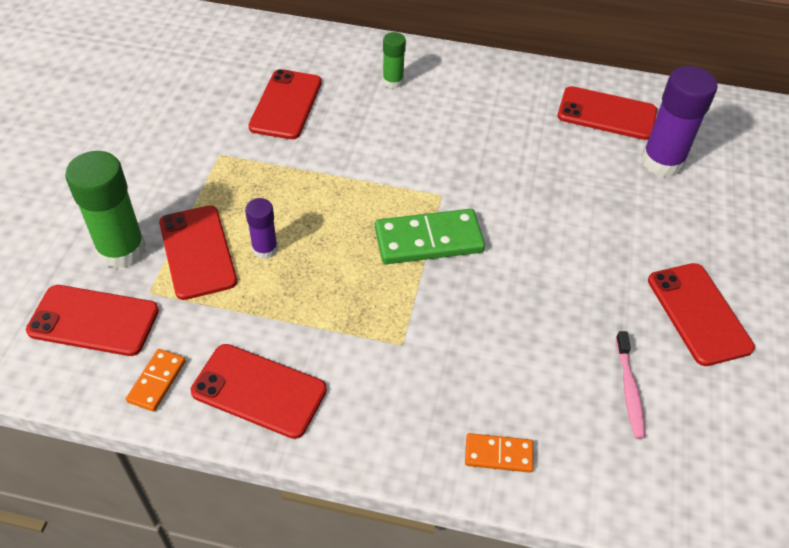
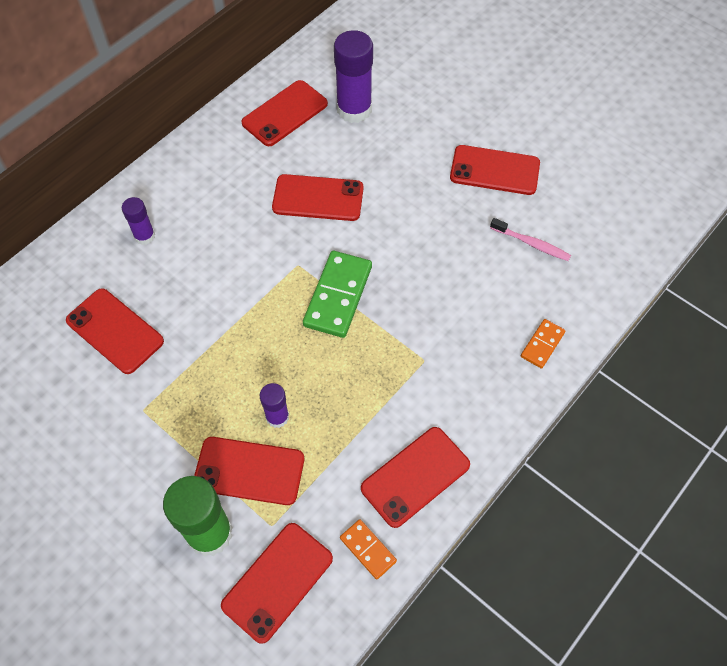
camera: 60 degrees left, 10 degrees up
(393, 81) = (144, 236): green glue stick -> purple glue stick
(530, 178) = (318, 198): none -> red phone

